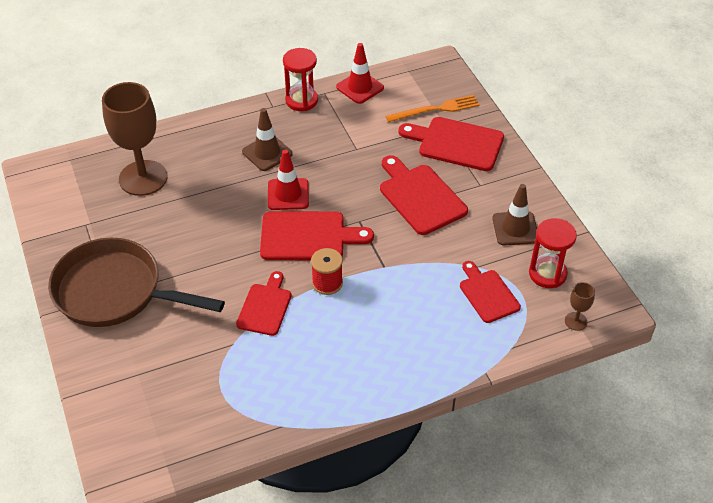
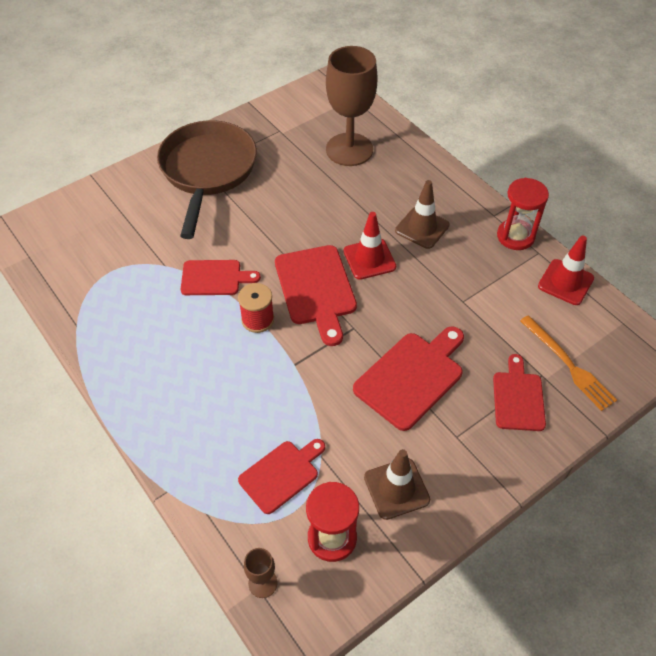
camera: 75 degrees right, 5 degrees up
(456, 143) = (518, 398): red cutting board -> red cutting board, size x0.65

